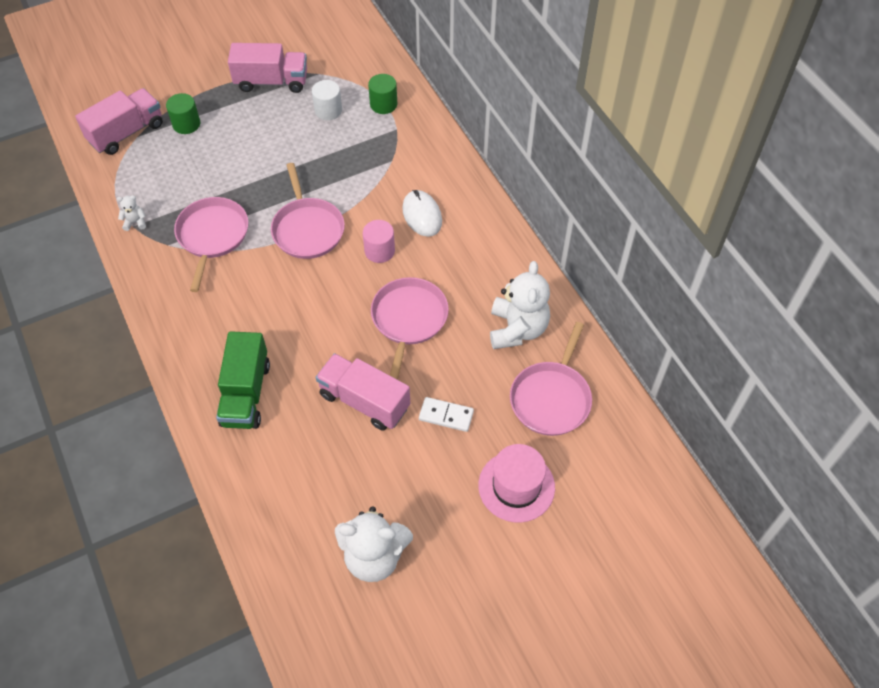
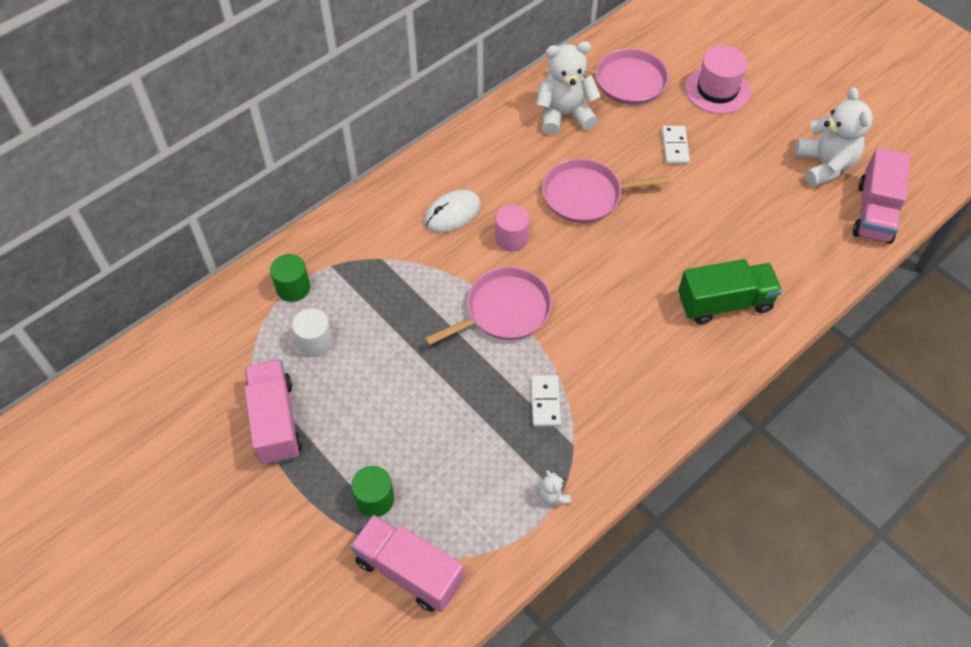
camera: 105 degrees left, 0 degrees up
(212, 236) = (545, 402): pink pan -> white domino
(364, 401) = (688, 207): pink truck -> pink truck (874, 212)

